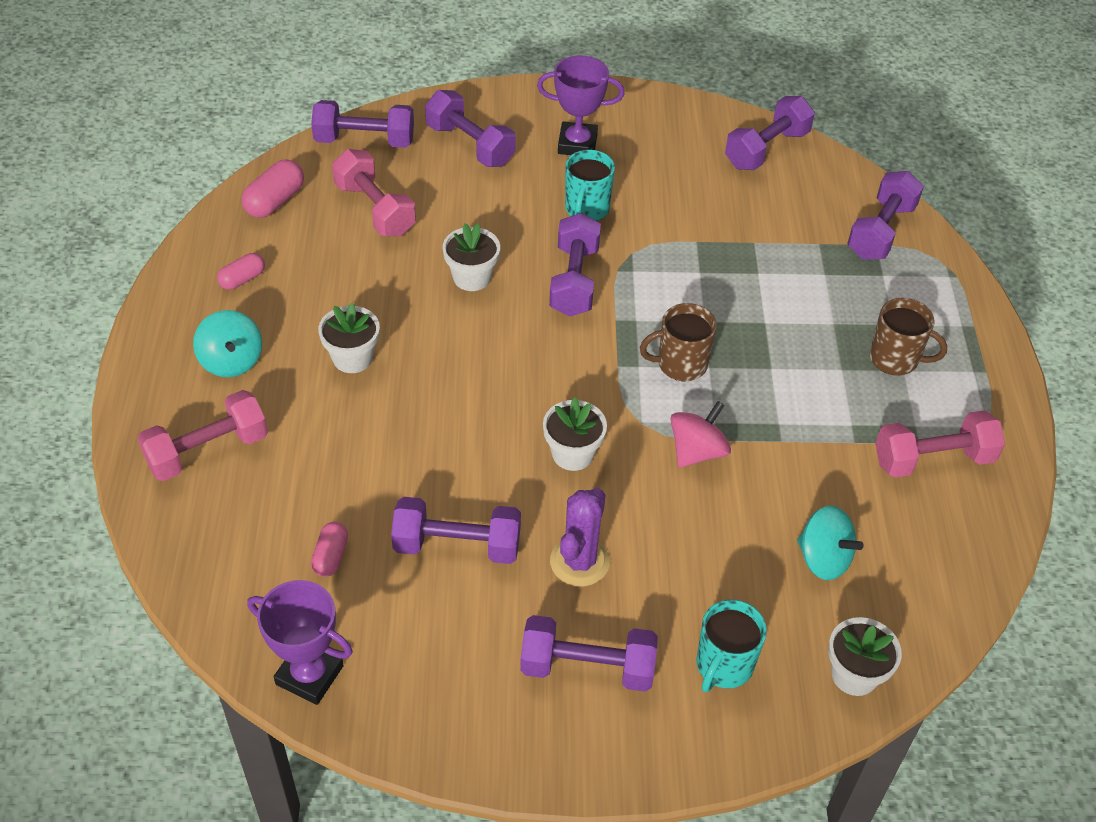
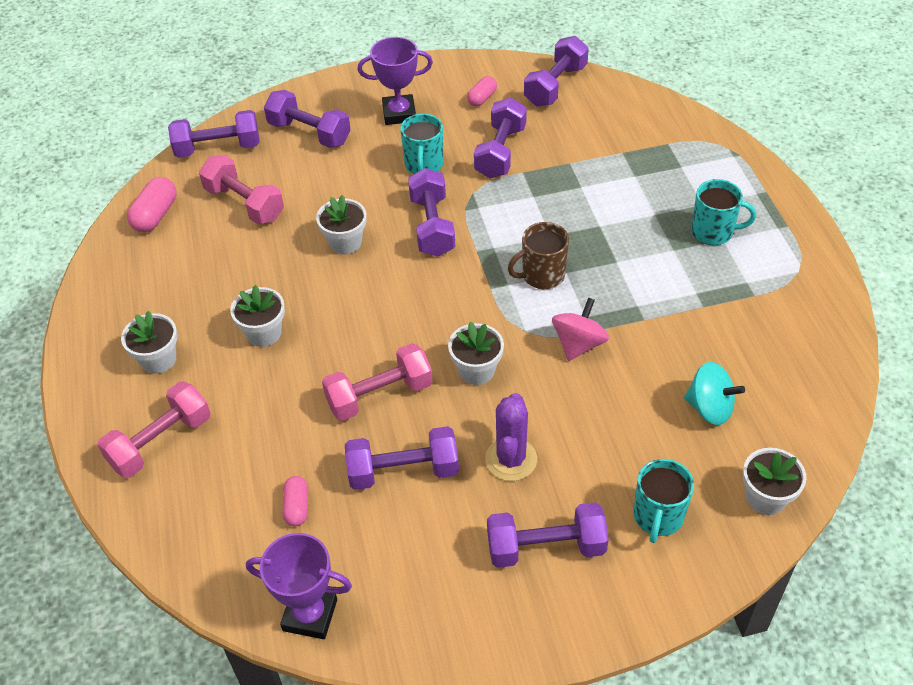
camera: 10 degrees left, 0 degrees up
(231, 361) = (158, 359): turquoise spinning top -> white flower pot
(242, 279) = (147, 287): pink capsule -> pink capsule (482, 98)
(880, 231) = (668, 132): purple dumbbell -> purple dumbbell (500, 152)
(895, 359) = (713, 232): brown mug -> turquoise mug
(933, 459) = (769, 306): pink dumbbell -> pink dumbbell (379, 395)

